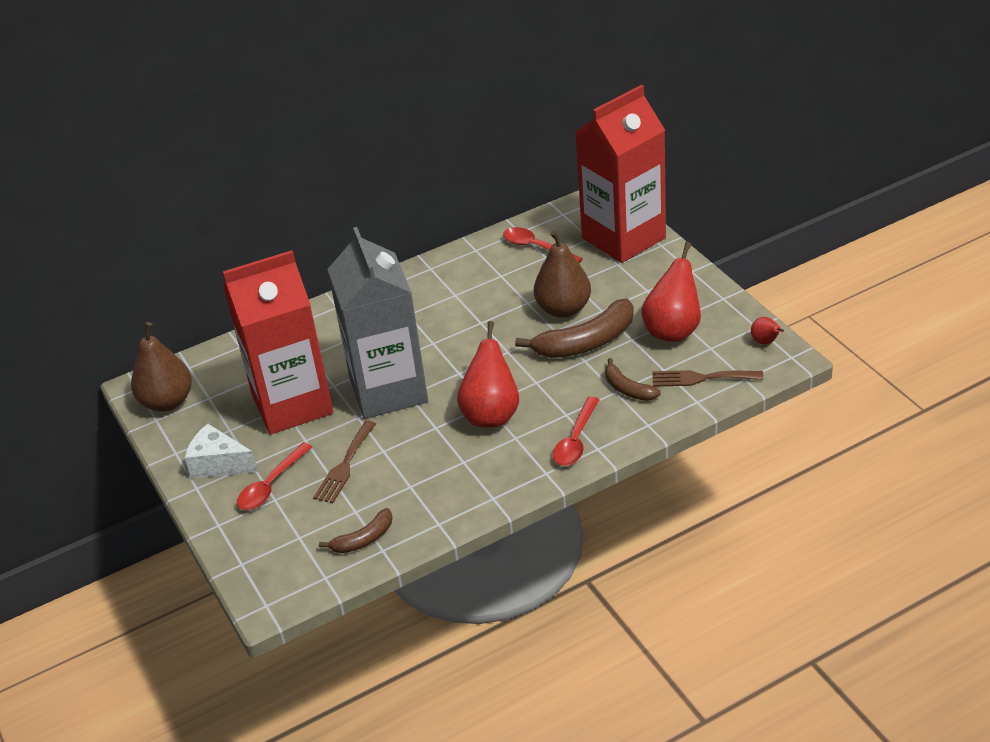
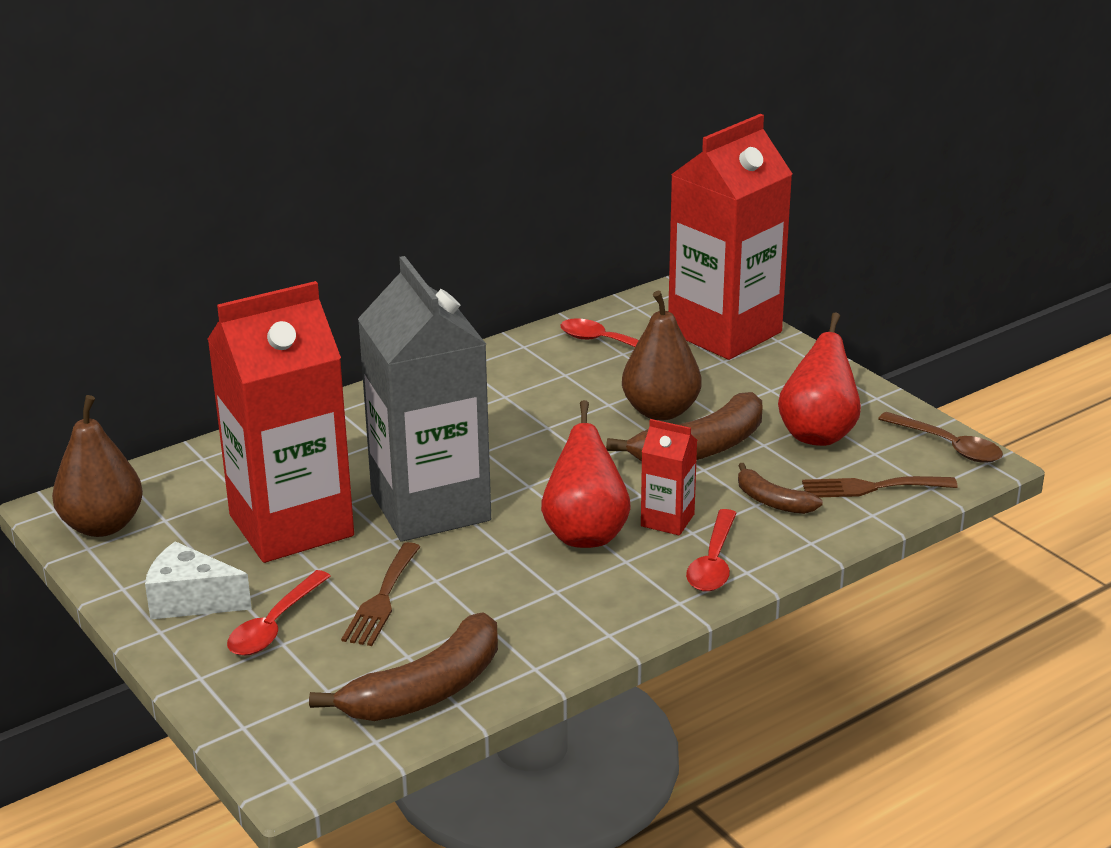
camera: 10 degrees left, 10 degrees down
(363, 539) = (426, 690): brown banana -> brown banana, size x1.80
(550, 404) = (667, 520): none -> red carton
(765, 342) = (948, 446): red pear -> brown spoon

